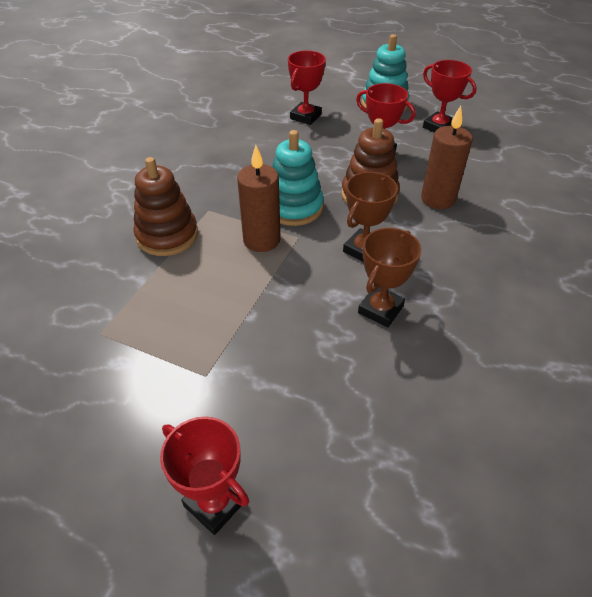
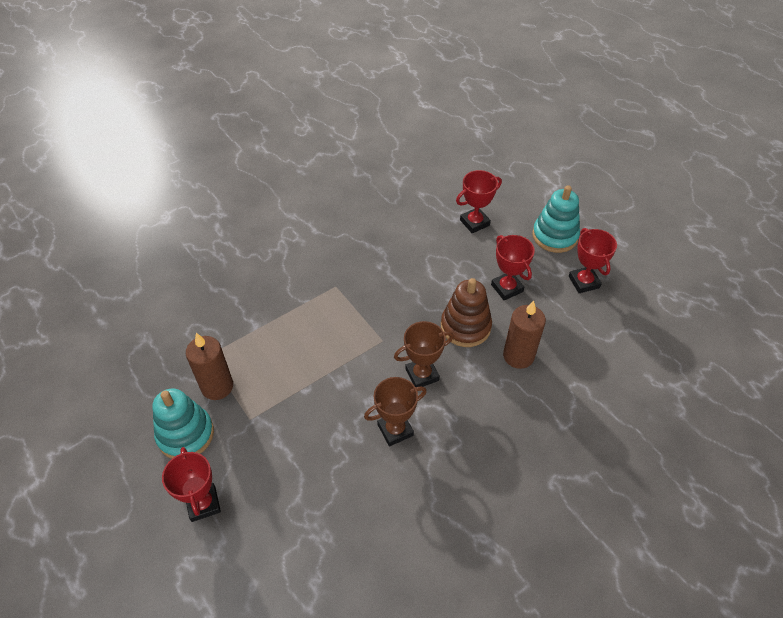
camera: 30 degrees right, 5 degrees up
(167, 235) = (294, 296): brown stacking toy -> none
(261, 240) = (355, 331): brown candle -> brown candle (217, 386)
(294, 207) = (398, 312): turquoise stacking toy -> turquoise stacking toy (185, 434)

